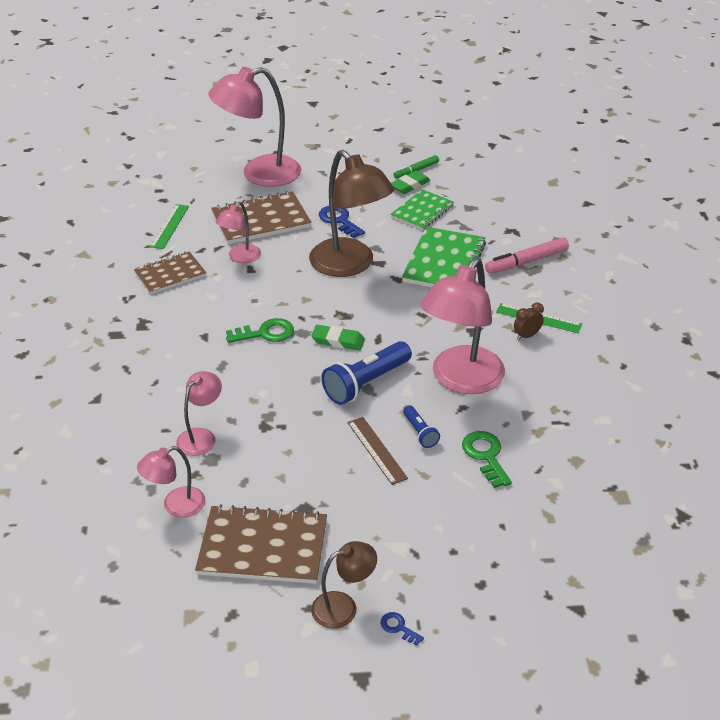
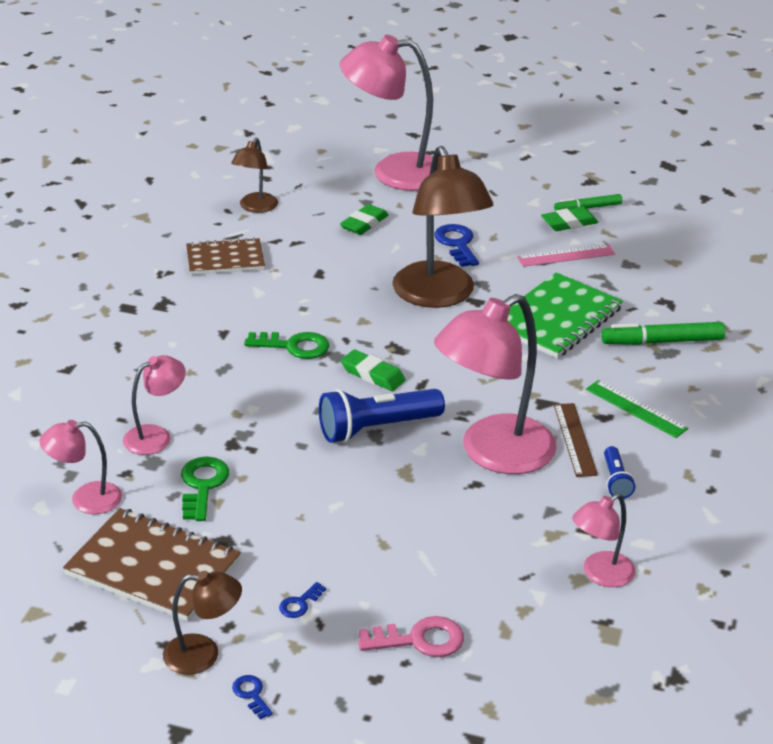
camera: 20 degrees right, 5 degrees down
(169, 226) = (255, 207): green ruler -> brown lamp
(240, 258) = (315, 259): pink lamp -> pink lamp (600, 574)
(261, 220) = (364, 224): brown notebook -> green eraser
(376, 450) = (344, 503): brown ruler -> brown ruler (574, 439)
(391, 542) = (299, 604): none -> blue key
(420, 433) = (407, 498): blue flashlight -> blue flashlight (615, 481)
(422, 211) = (566, 256): green notebook -> pink ruler
(485, 456) = (470, 543): green key -> green key (202, 485)
(494, 543) = (419, 640): none -> pink key
(526, 262) = (662, 341): pink marker -> green marker
(526, 336) = (607, 425): brown clock -> none

